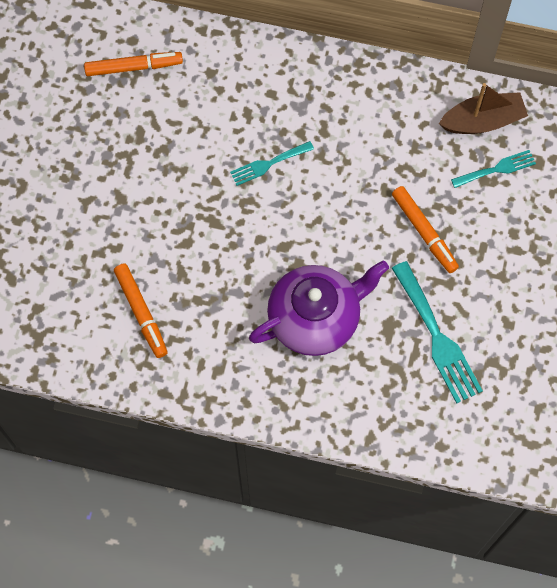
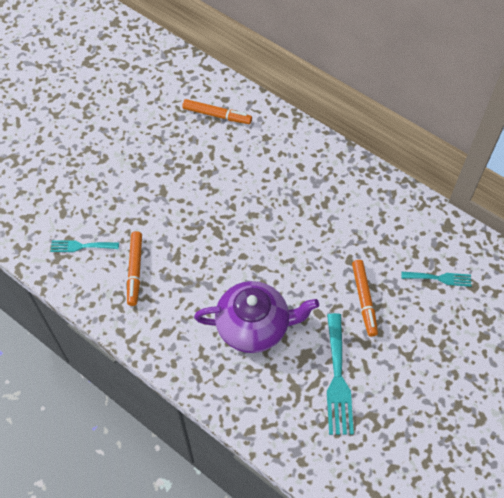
camera: 25 degrees right, 10 degrees down
(268, 164) = (274, 209): turquoise fork -> turquoise fork (81, 246)
(482, 121) = (444, 241): brown boat -> none

